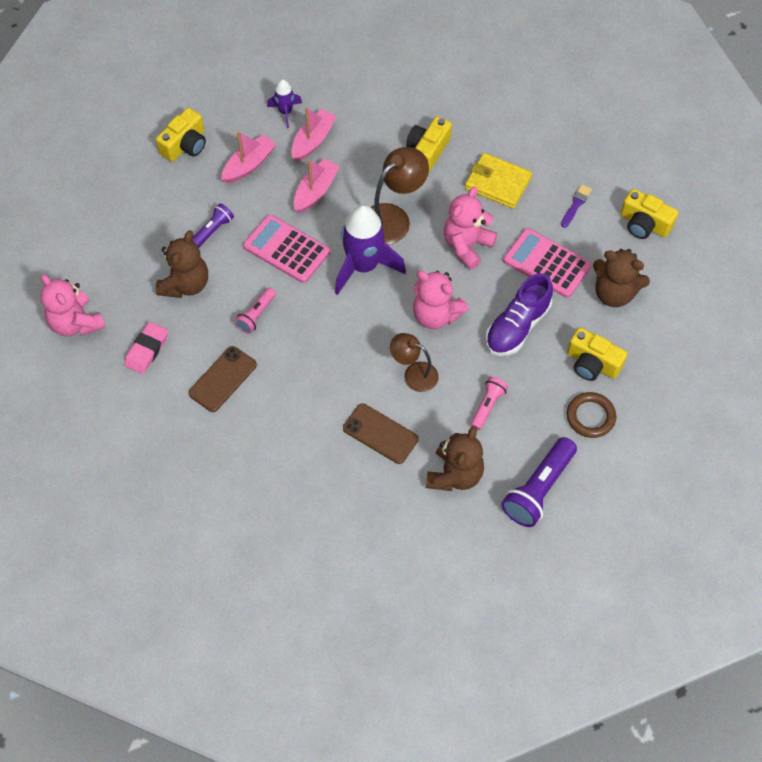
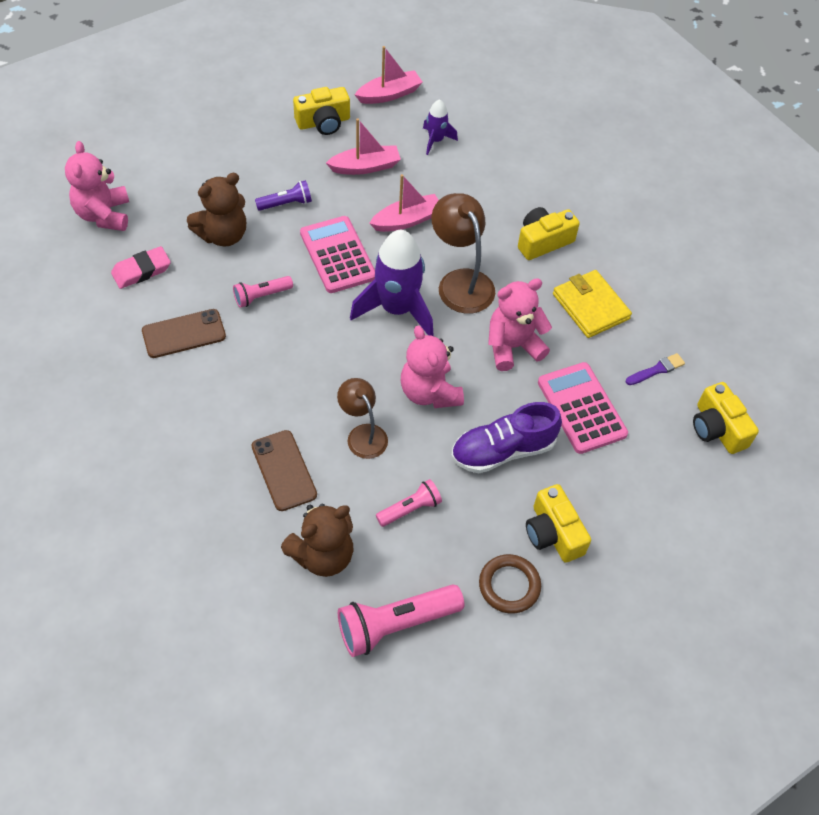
camera: 30 degrees right, 5 degrees down
(313, 140) = (441, 177): pink boat -> pink boat (389, 94)
(393, 217) = (460, 282): brown lamp -> brown lamp turned 105 degrees counterclockwise
(538, 489) = (395, 625): purple flashlight -> pink flashlight
(614, 293) = (631, 477): brown teddy bear -> none

